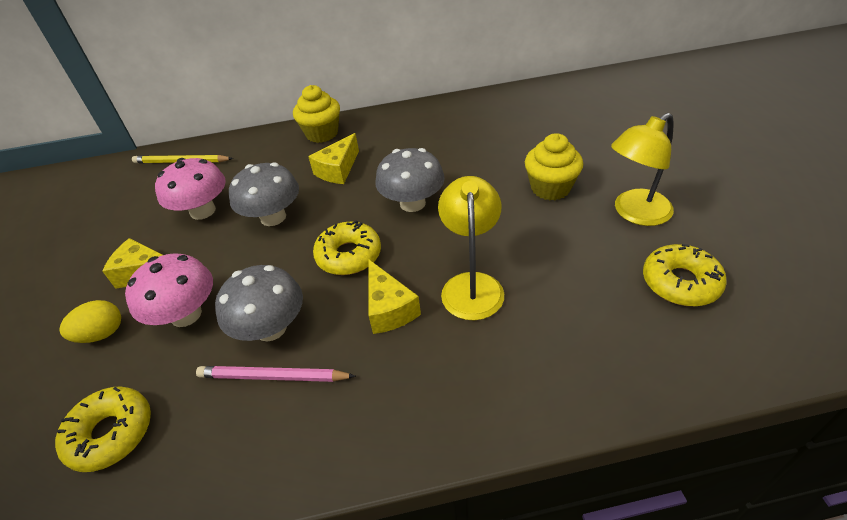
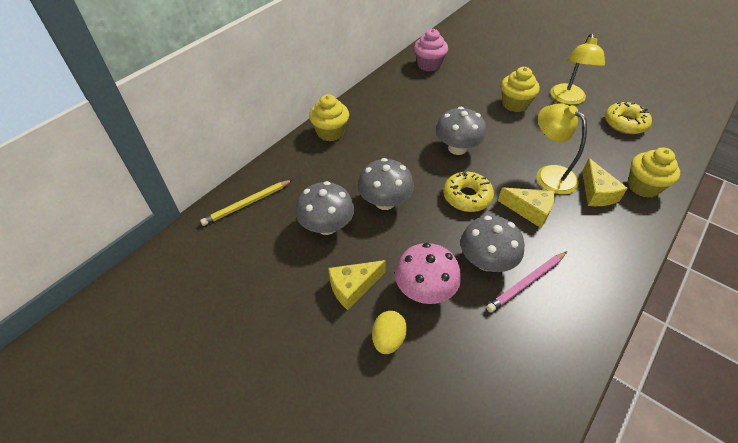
camera: 45 degrees left, 5 degrees up
(111, 433) = (490, 377): yellow donut -> none
(203, 211) = (326, 226): pink mushroom -> grey mushroom
(338, 170) = (380, 151): yellow cheese -> yellow cheese (596, 193)
(510, 107) = (429, 65): none -> pink cupcake
(580, 374) = (643, 186): none -> yellow cupcake

